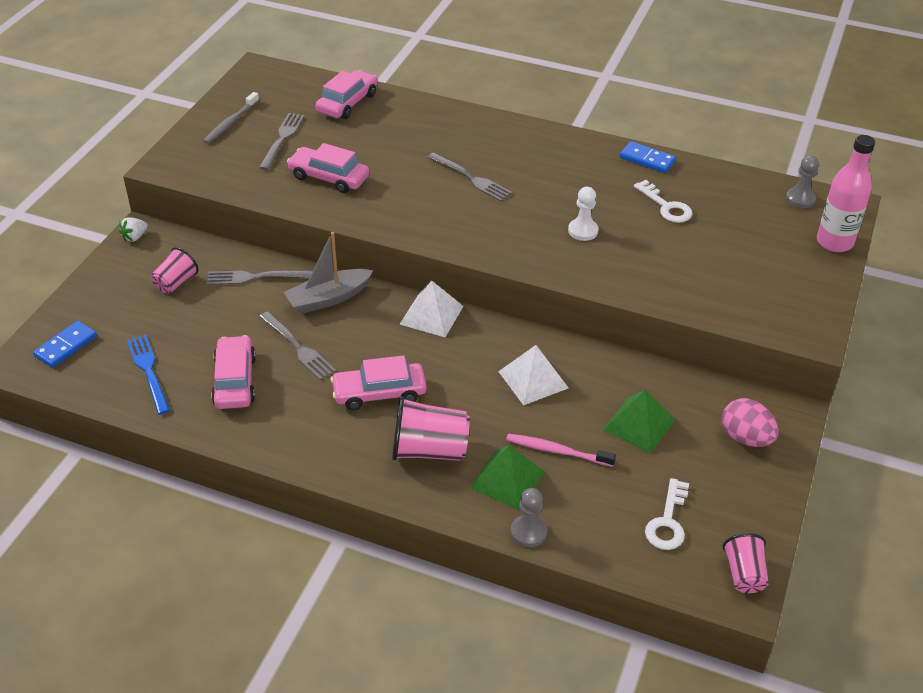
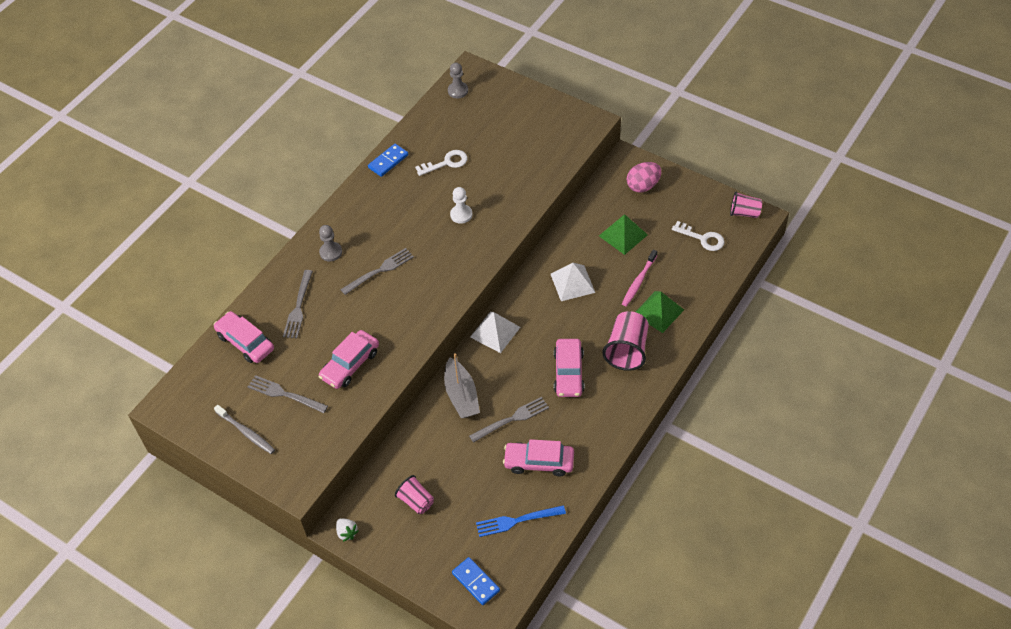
camera: 75 degrees left, 10 degrees up
(255, 277) = (424, 443): grey fork -> grey fork (298, 307)
(528, 532) = (702, 307): grey pawn -> grey pawn (331, 252)
(834, 242) = (507, 87): pink bottle -> none

